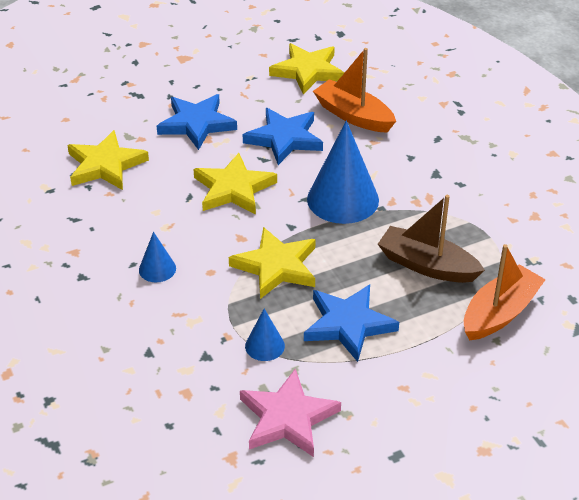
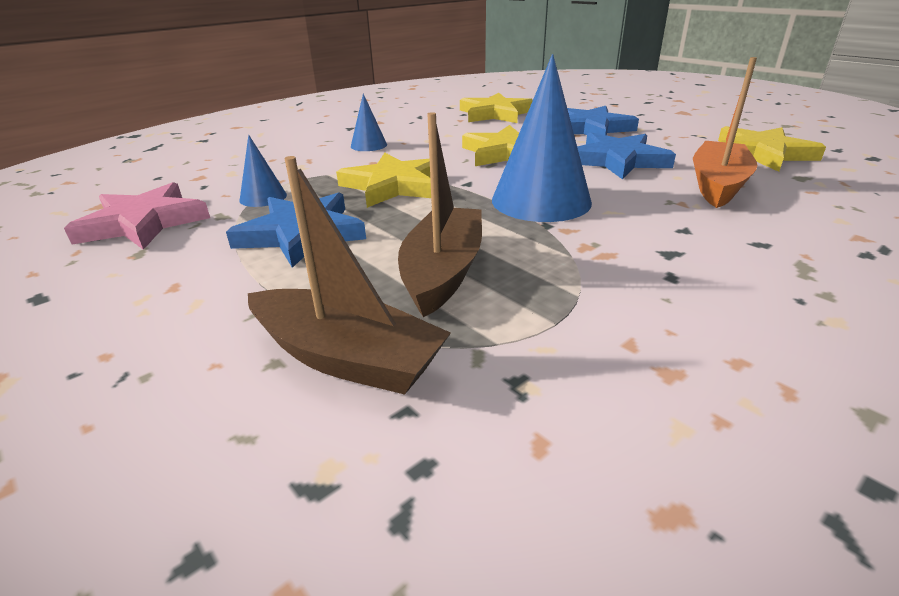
camera: 75 degrees right, 10 degrees down
(499, 313) = (347, 358): orange boat -> brown boat

